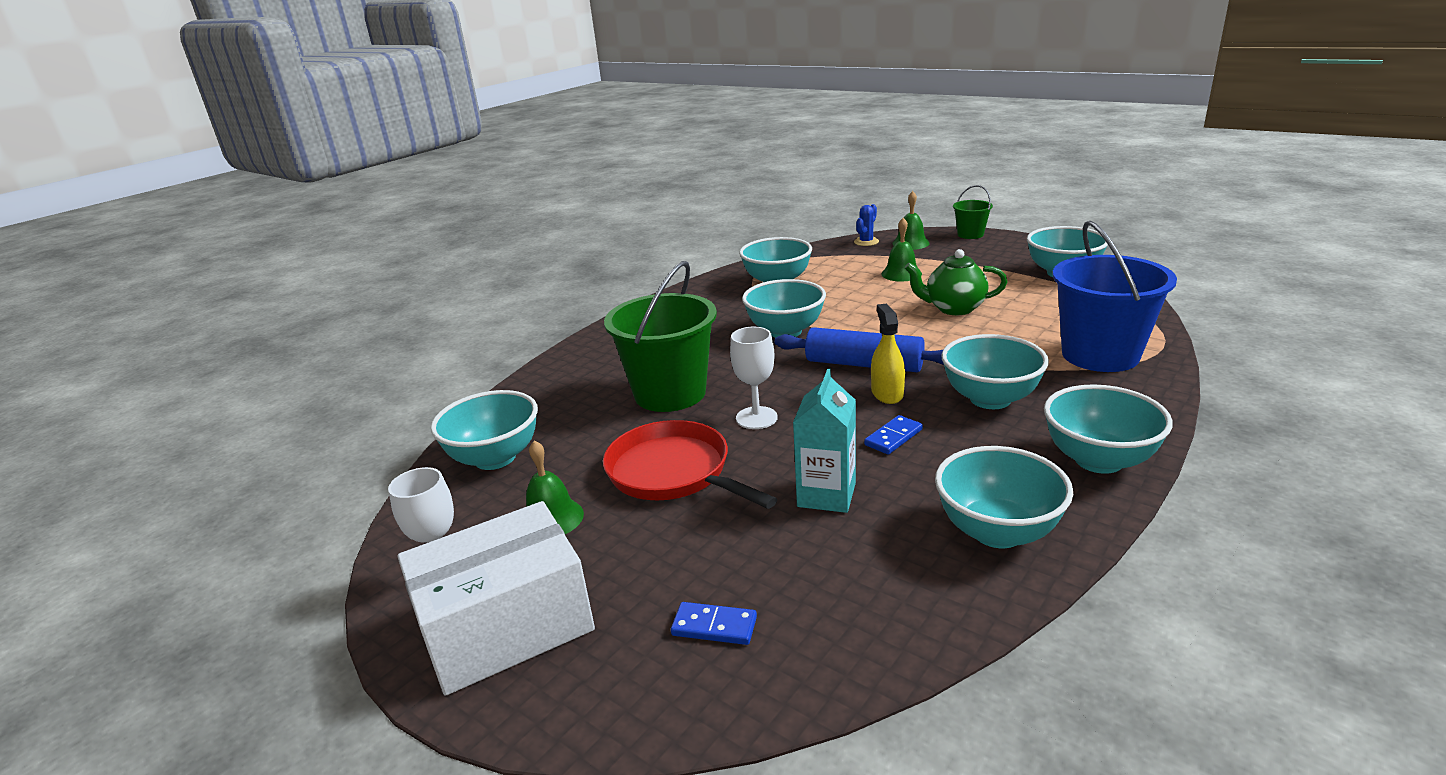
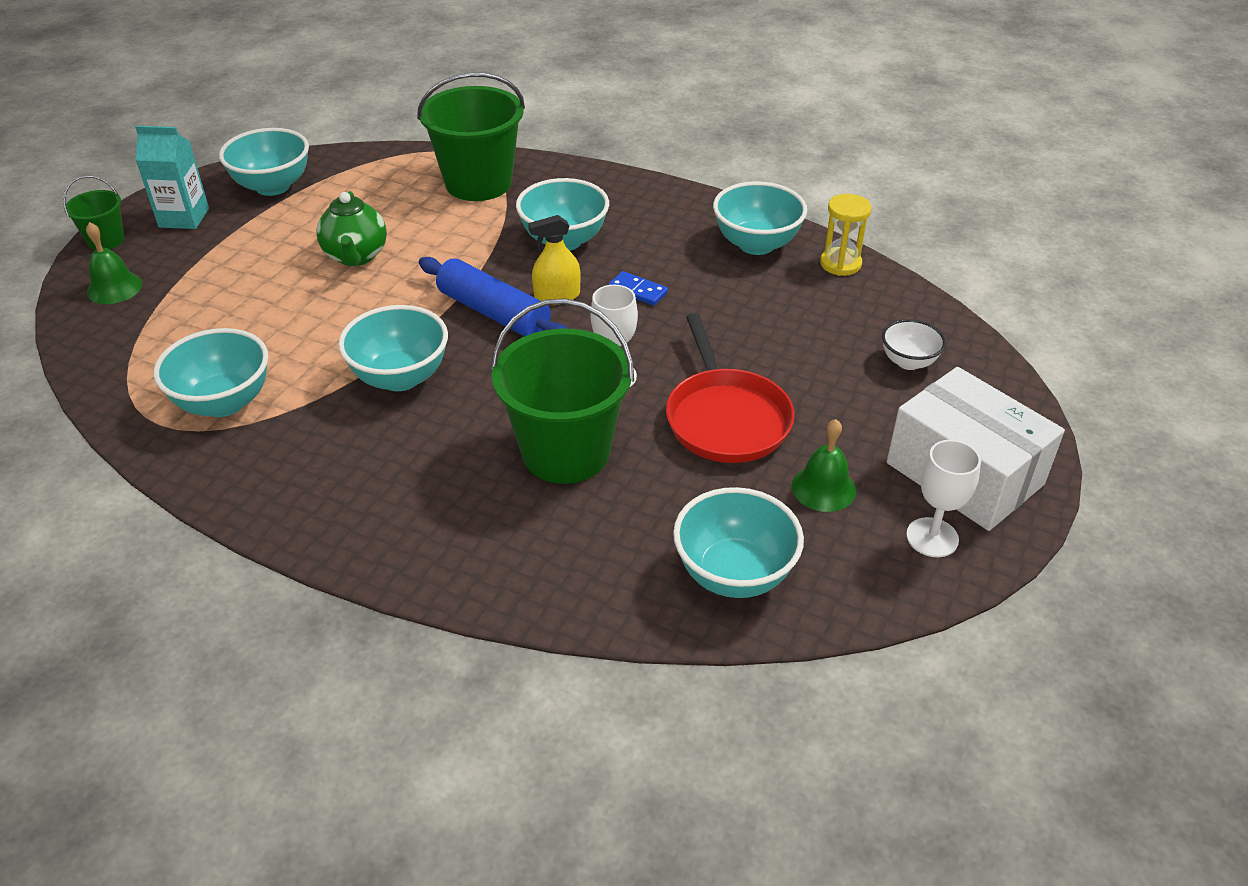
camera: 105 degrees left, 15 degrees up
(674, 472) = (725, 418): red pan -> red pan turned 45 degrees counterclockwise
(714, 626) = (908, 362): blue domino -> white bowl
(826, 495) = (735, 322): turquoise carton -> turquoise carton (184, 218)
(864, 364) = (494, 313): blue rolling pin -> blue rolling pin turned 60 degrees counterclockwise
(866, 242) = (86, 328): blue cactus -> none
(901, 274) = (232, 294): green bell -> none
(951, 605) = (840, 264): none -> yellow hourglass
(1098, 460) = (654, 199): turquoise bowl -> none
(1100, 355) = (478, 183): blue bucket -> green bucket

